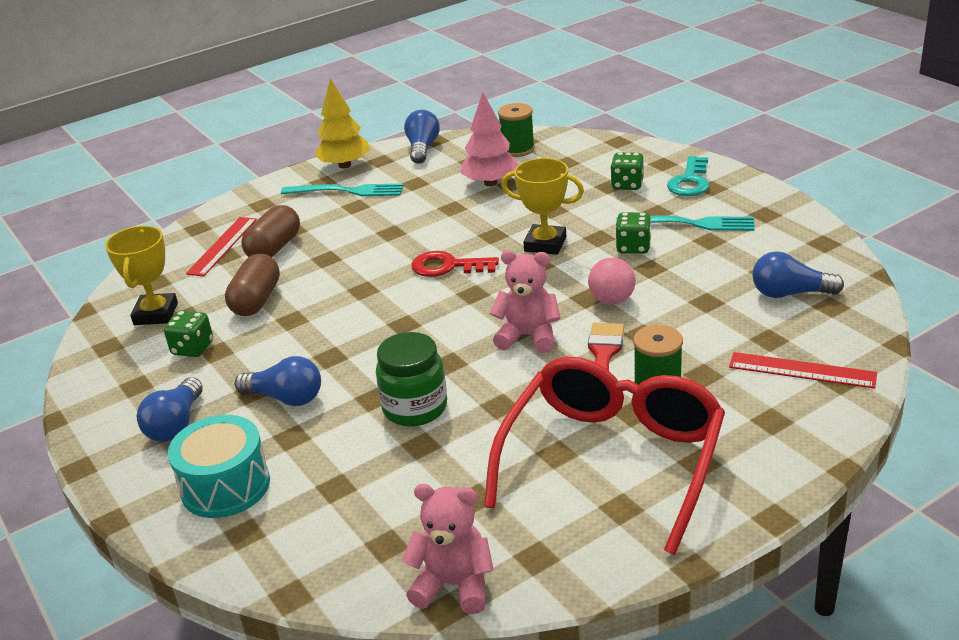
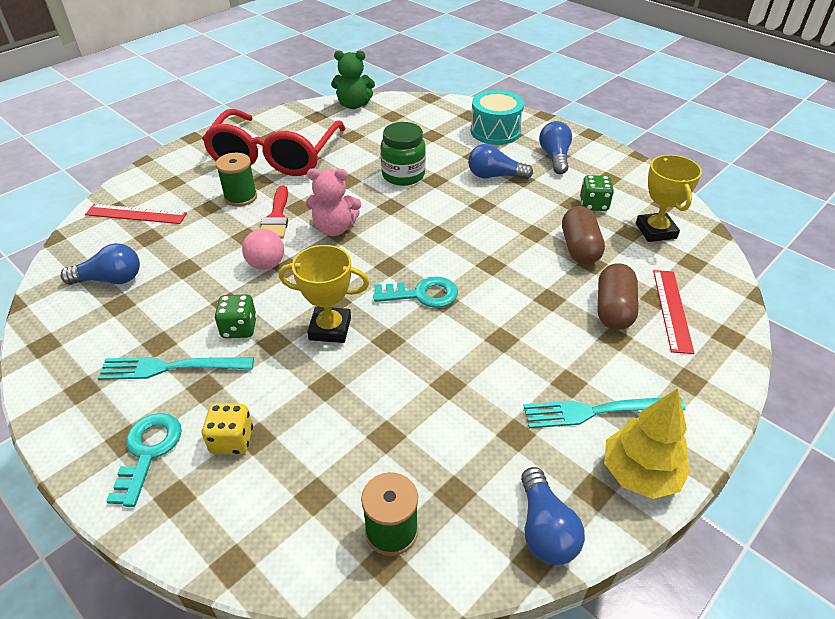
camera: 165 degrees right, 10 degrees up
(447, 266) = (422, 294): red key -> turquoise key
(454, 585) = (353, 105): pink teddy bear -> green teddy bear
(490, 183) = (413, 438): pink tree -> none
(627, 185) = (232, 440): green dice -> yellow dice

